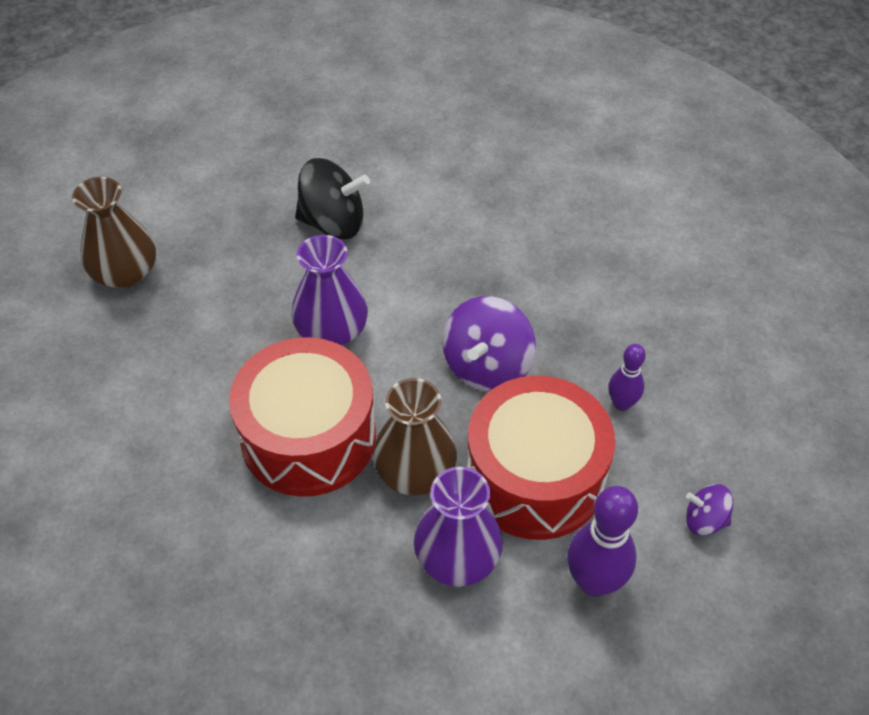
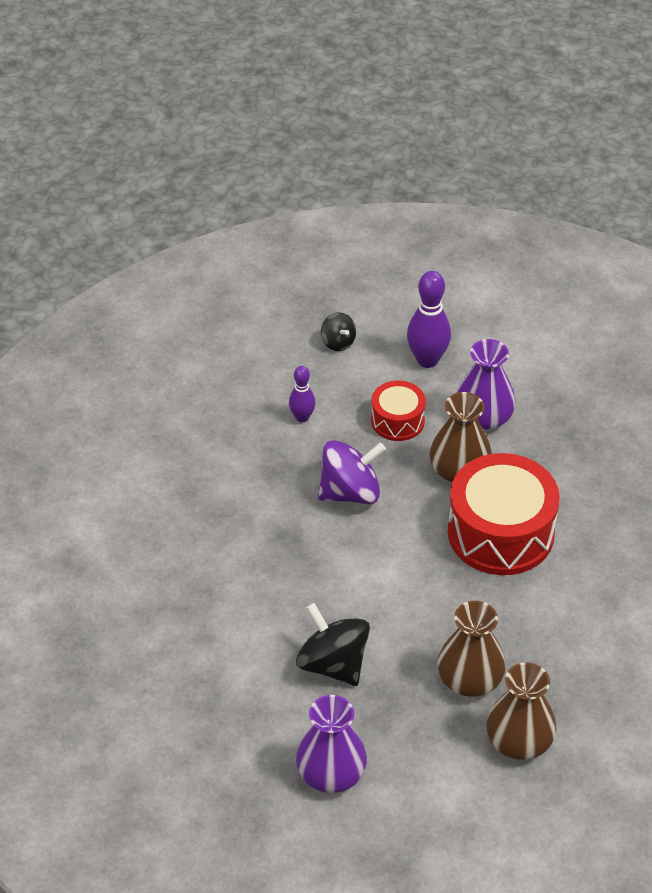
camera: 135 degrees left, 5 degrees down
(210, 288) = (470, 679): none -> brown vase
(332, 330) = (419, 586): purple vase -> purple vase (331, 773)
(535, 477) = (397, 420): red drum -> red drum, size x0.53
(704, 520) = (338, 342): purple spinning top -> black spinning top

